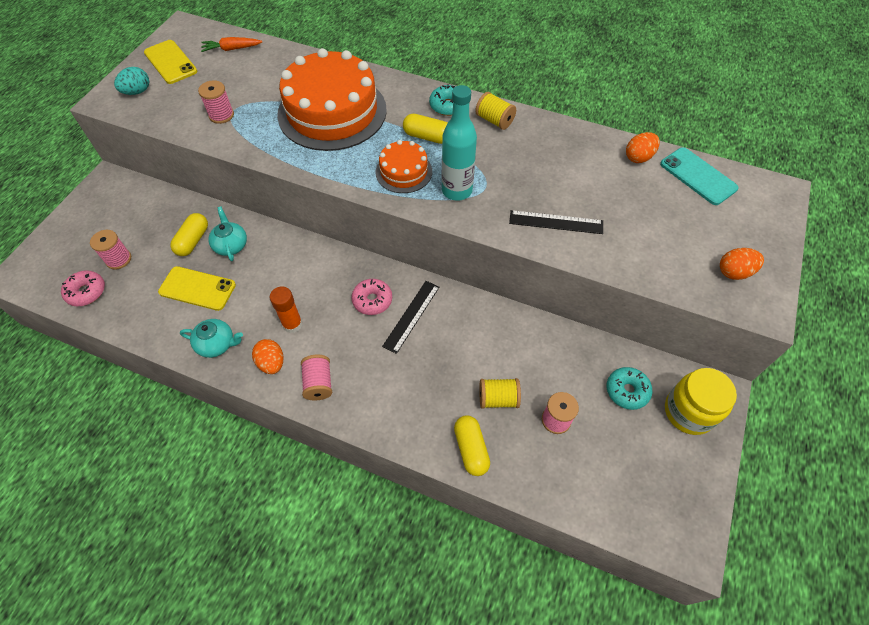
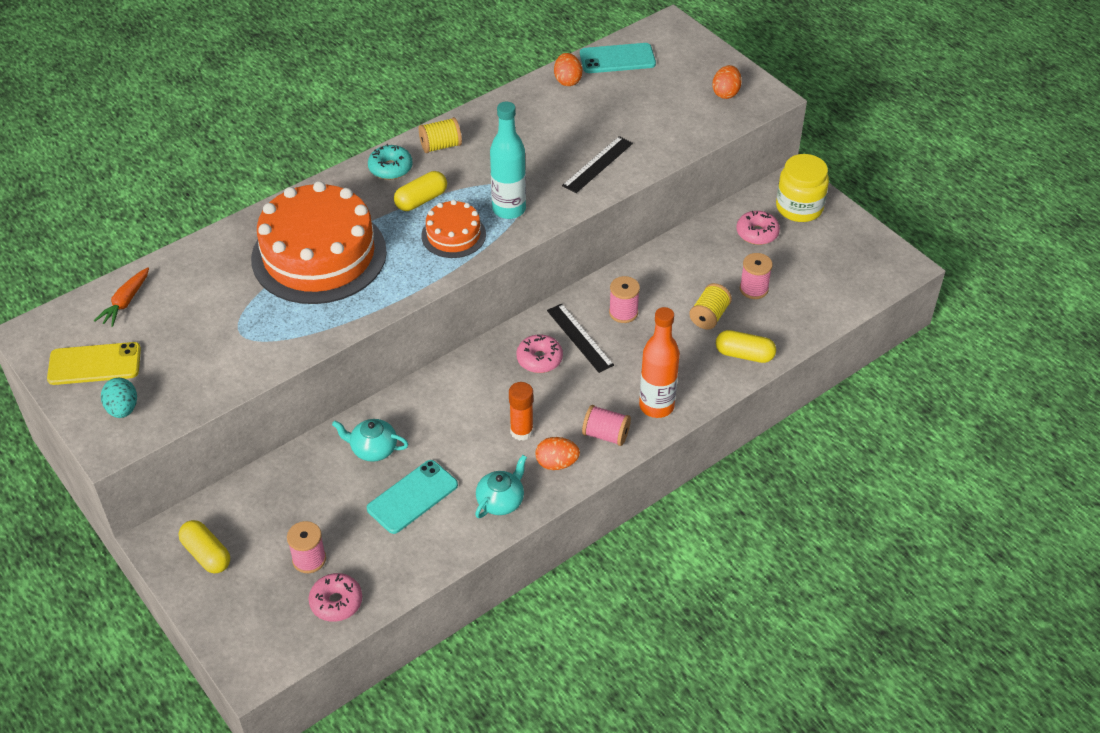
camera: 60 degrees left, 10 degrees down
(193, 241) = (338, 481): yellow capsule -> yellow capsule (206, 554)
(197, 288) = (412, 497): yellow phone -> turquoise phone
(221, 115) = (239, 345): pink spool -> pink spool (623, 312)
(370, 406) = (656, 406): none -> orange bottle
(627, 391) = (757, 233): turquoise donut -> pink donut

